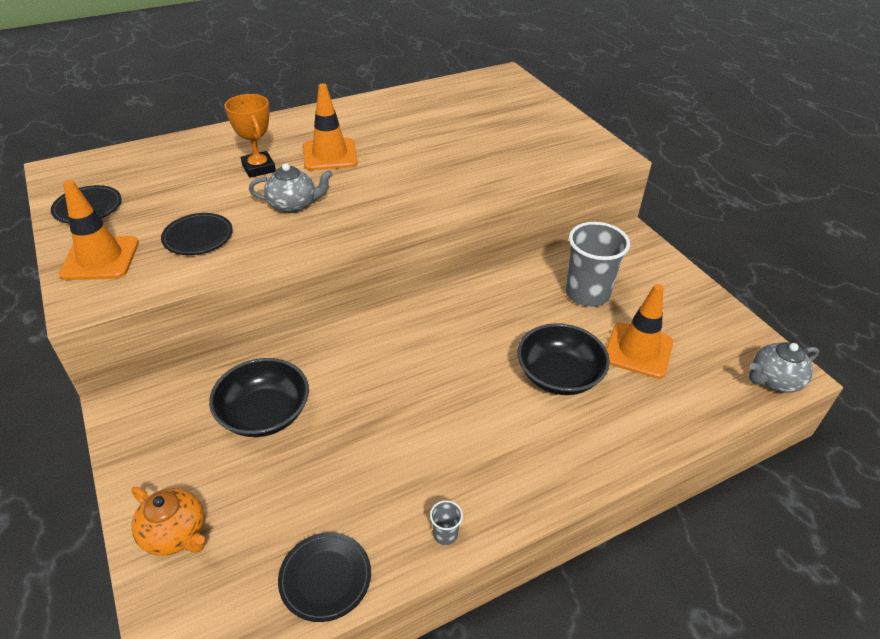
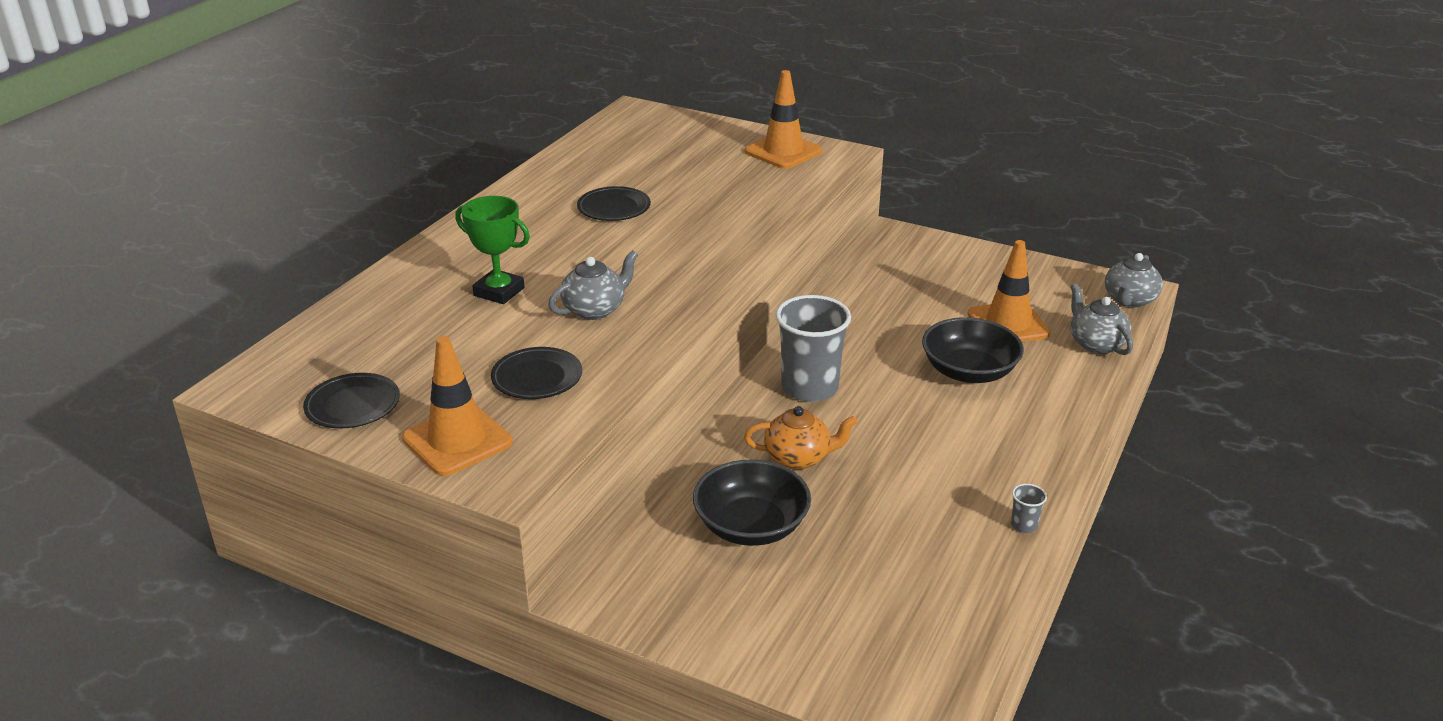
camera: 35 degrees left, 10 degrees down
(176, 534) = (803, 651): orange teapot -> orange teapot (799, 458)
(259, 168) = (499, 292): orange trophy -> green trophy
(325, 578) = (972, 605): black plate -> black plate (614, 207)
(330, 155) = (560, 251): orange traffic cone -> orange traffic cone (783, 151)
(587, 293) = (913, 298): grey cup -> grey cup (809, 388)
(696, 405) = (1096, 344): none -> grey teapot

